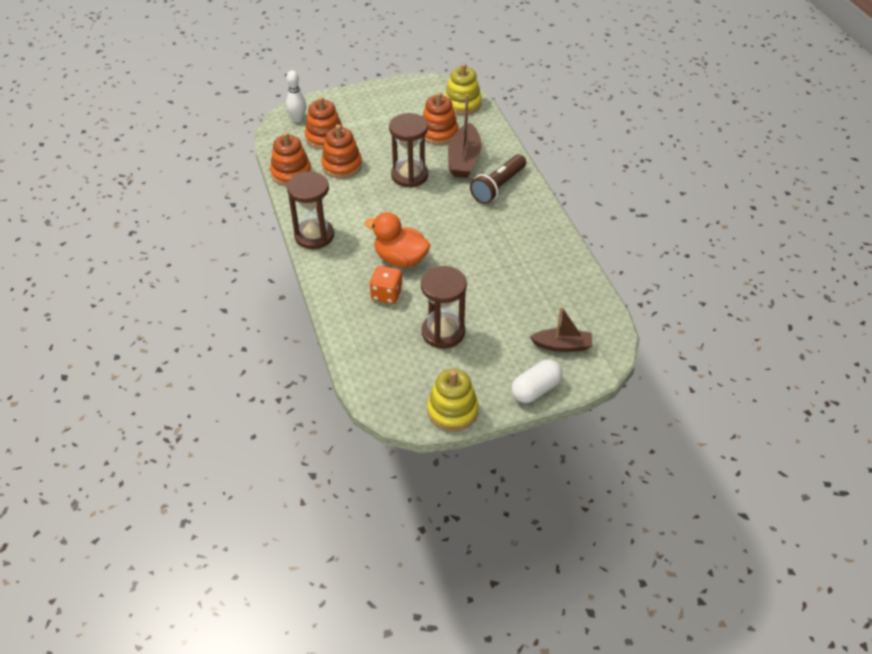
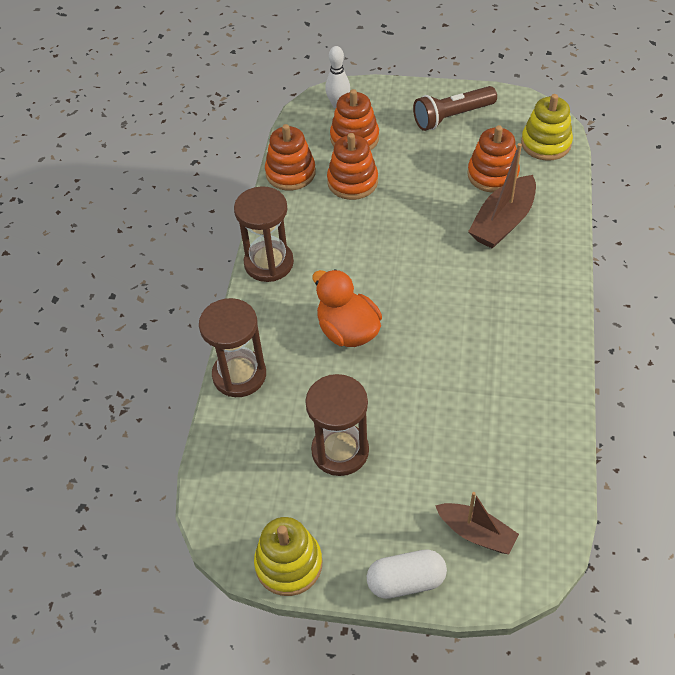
camera: 30 degrees right, 5 degrees up
(386, 294) = (304, 372): orange dice -> none
(409, 175) = (424, 221): brown hourglass -> brown hourglass (239, 375)
(498, 187) = (524, 274): brown flashlight -> brown flashlight (452, 117)

